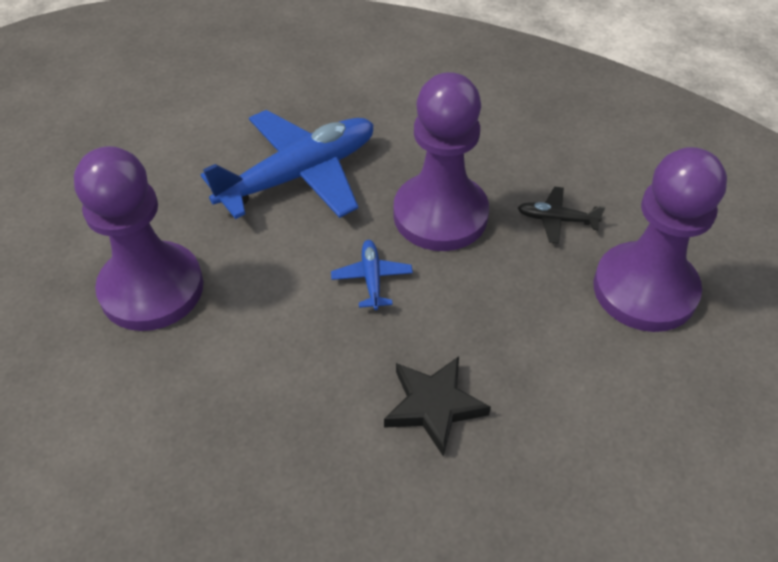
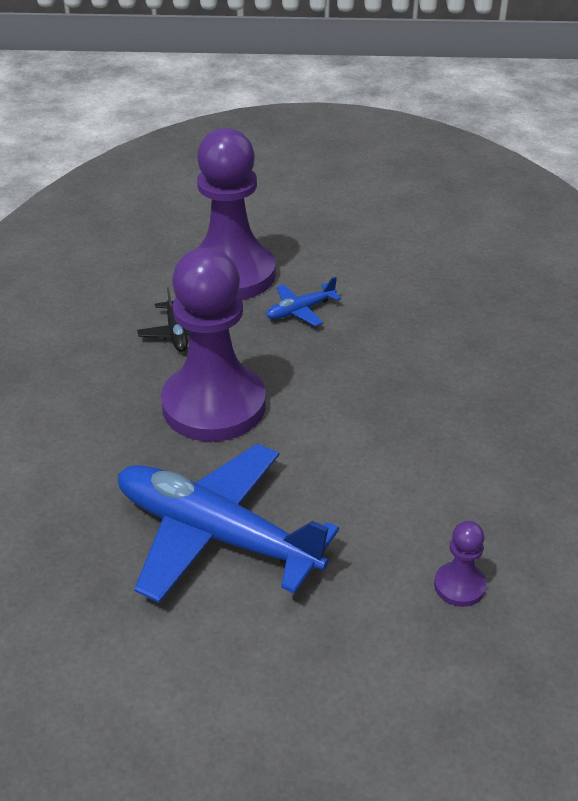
camera: 115 degrees left, 10 degrees down
(152, 289) = (459, 586): purple pawn -> purple pawn, size x0.41
(372, 278) = (326, 425): blue plane -> blue plane (300, 310)
(434, 406) = (426, 351): black star -> none

